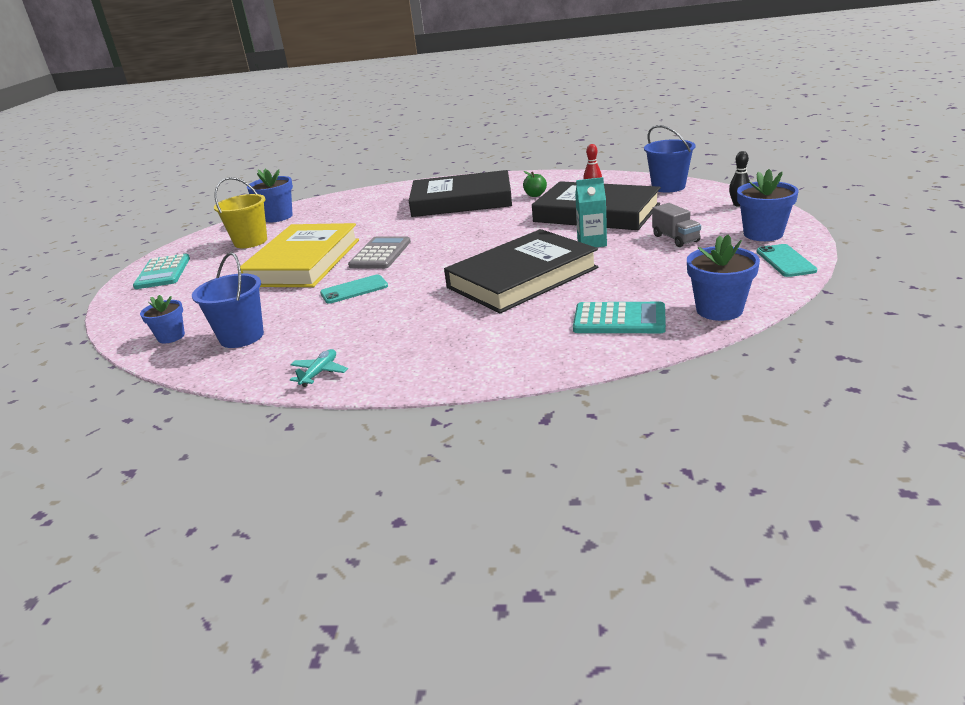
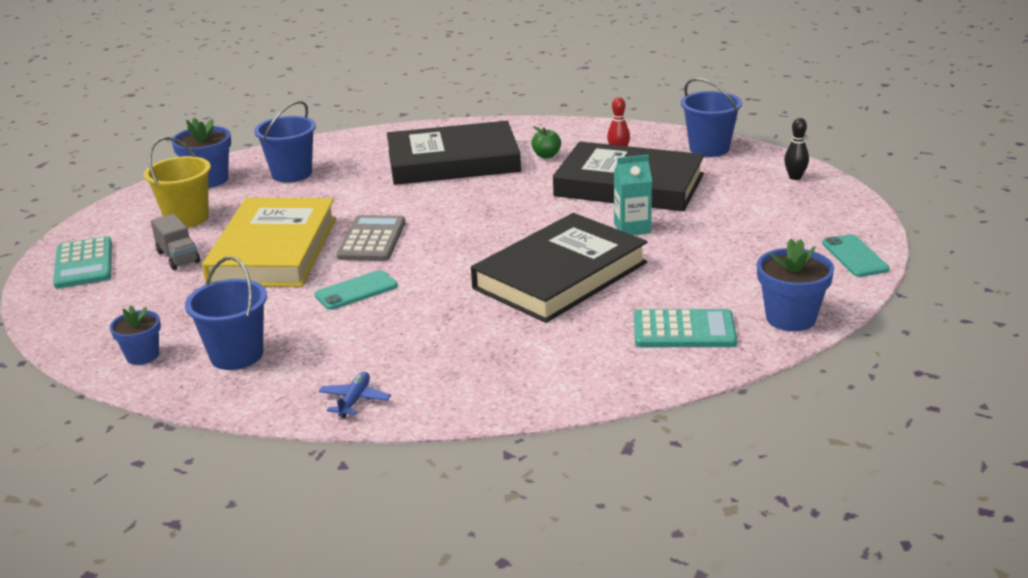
camera: 10 degrees left, 0 degrees up
(319, 373) = (354, 400): turquoise plane -> blue plane
(339, 211) = (292, 174): none -> blue bucket
(675, 238) = (729, 224): grey truck -> grey truck (178, 257)
(763, 234) = (827, 219): blue flower pot -> none

